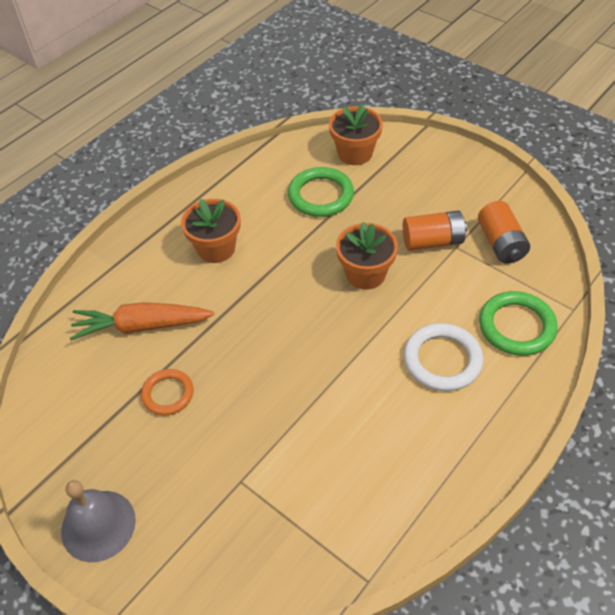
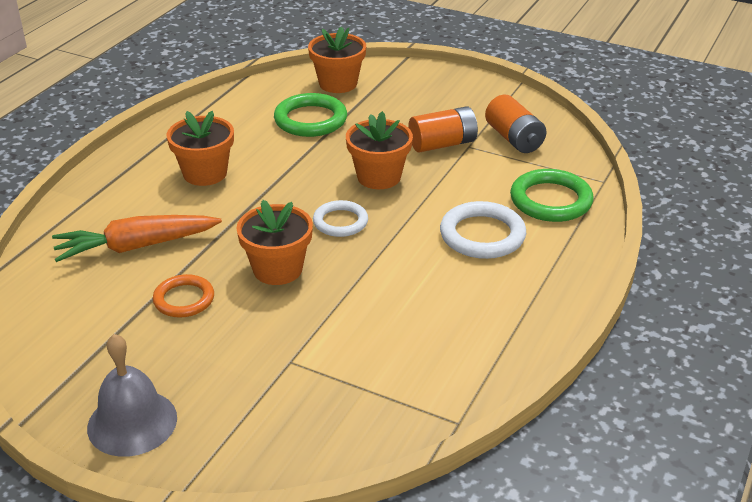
camera: 15 degrees left, 15 degrees down
(253, 372) = (277, 269): none -> orange flower pot
(319, 324) = (340, 222): none -> white ring

